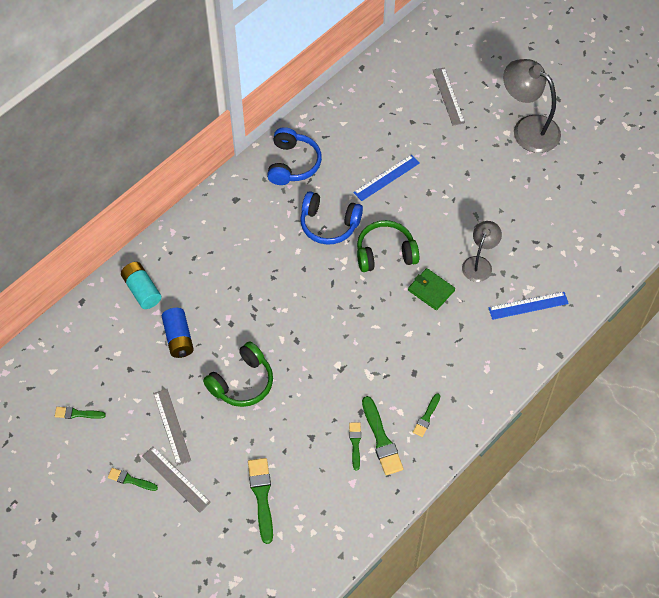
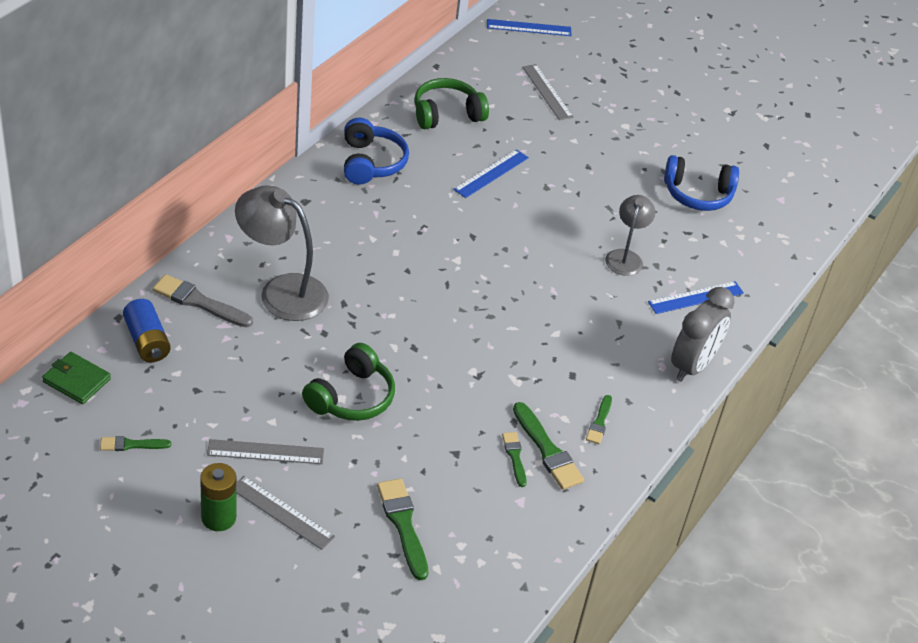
camera: 15 degrees left, 15 degrees down
(130, 480) = (218, 518): green brush -> green battery
(142, 290) = (199, 302): turquoise battery -> grey brush
(172, 426) = (265, 452): grey ruler -> grey ruler turned 60 degrees counterclockwise
(178, 338) = (257, 352): blue battery -> blue battery (147, 341)
(329, 224) = (430, 223): blue headphones -> blue headphones (697, 194)
(385, 253) = (507, 250): green headphones -> green headphones (446, 114)
(431, 290) = (573, 287): green wallet -> green wallet (76, 380)
(446, 28) = (529, 28): none -> blue ruler
(511, 370) = (692, 366): none -> grey clock
(528, 128) = (649, 121): grey lamp -> grey lamp (282, 291)

